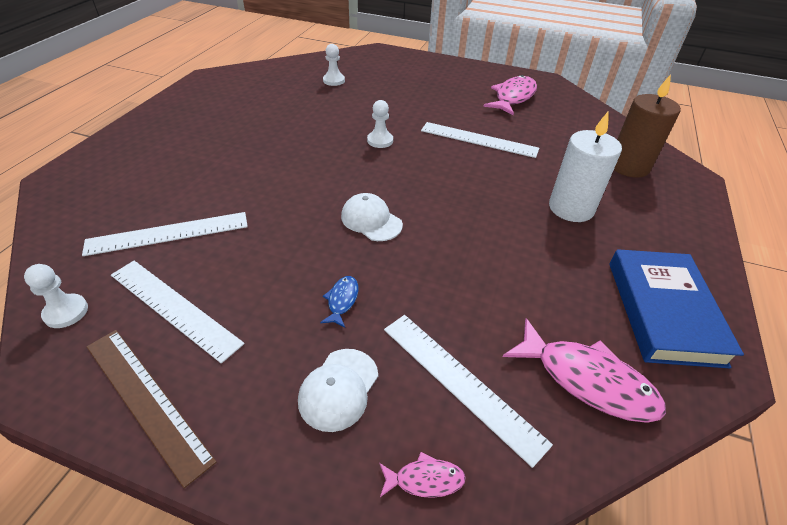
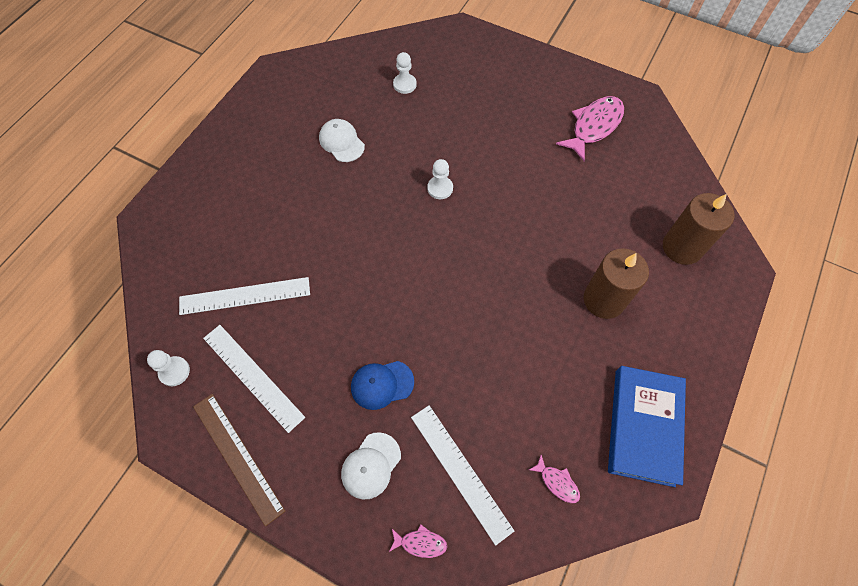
camera: 10 degrees right, 20 degrees up
(342, 300) = (382, 384): blue fish -> blue cap
(371, 220) = (417, 297): white cap -> white cap (341, 142)
(478, 140) = (539, 194): white ruler -> none
(571, 208) = (604, 300): white candle -> brown candle
(587, 380) = (557, 482): pink fish -> pink fish, size x0.48

